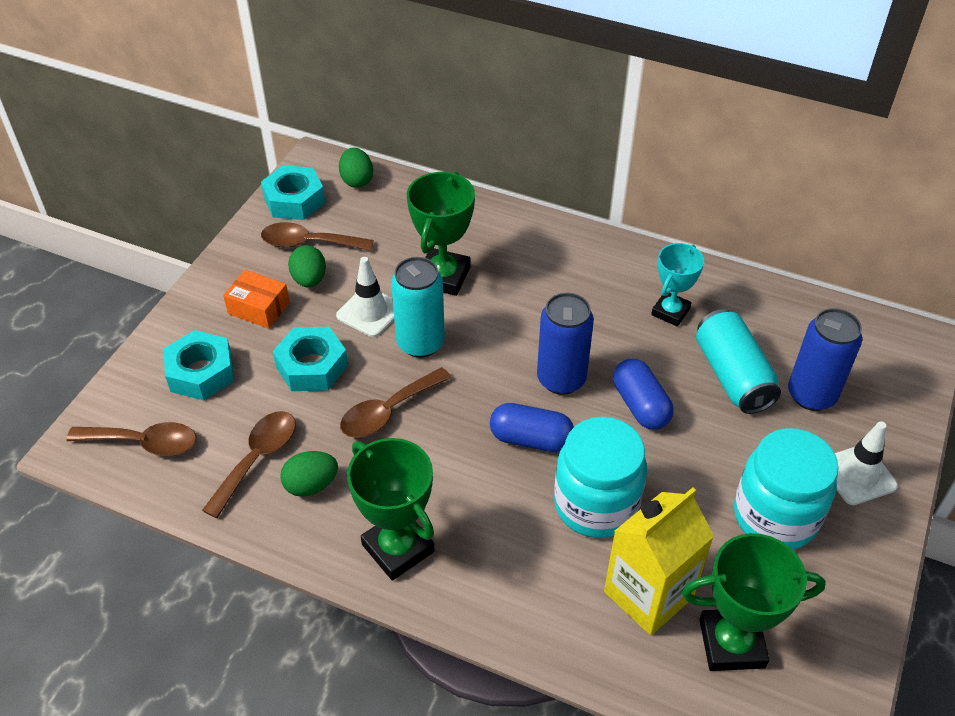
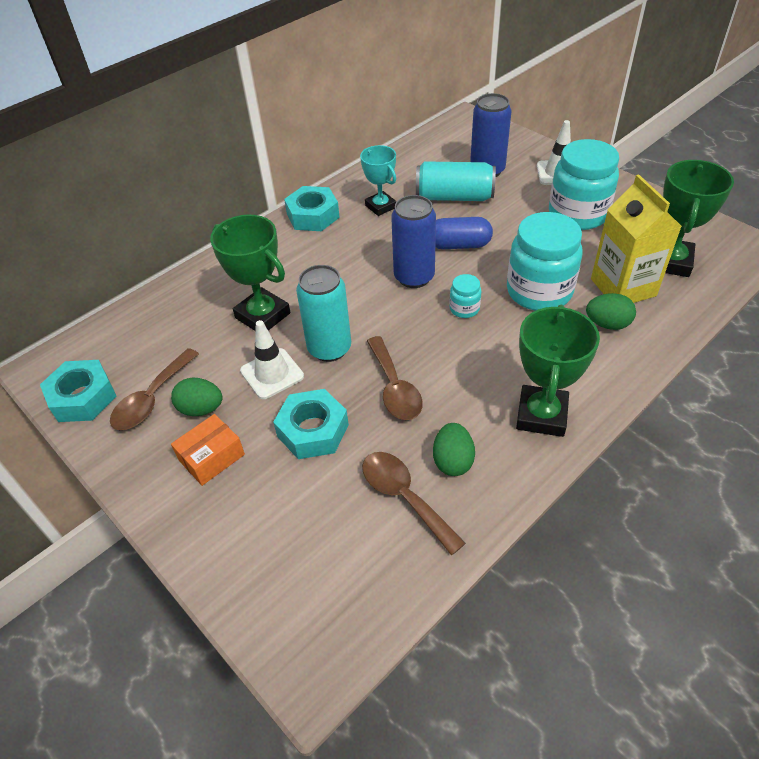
camera: 65 degrees left, 0 degrees up
(144, 443) = (338, 597): brown spoon -> none
(201, 372) = (269, 525): turquoise nut -> turquoise nut (313, 216)
(357, 180) = (96, 344): green egg -> green egg (607, 324)
(398, 548) = (541, 415): green trophy -> green trophy turned 60 degrees counterclockwise
(531, 439) = (464, 309): blue capsule -> turquoise jar

